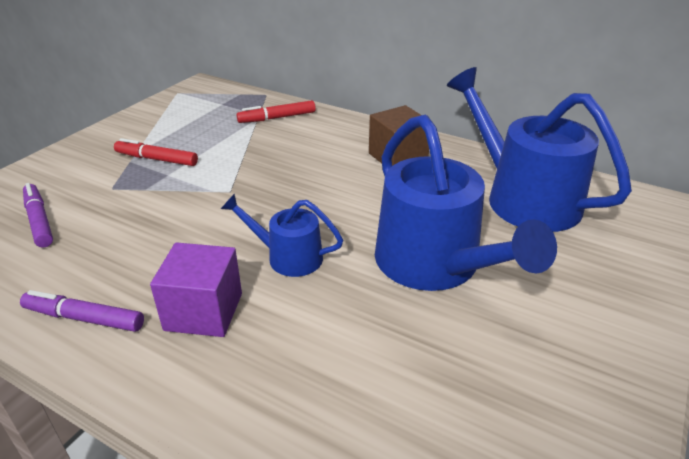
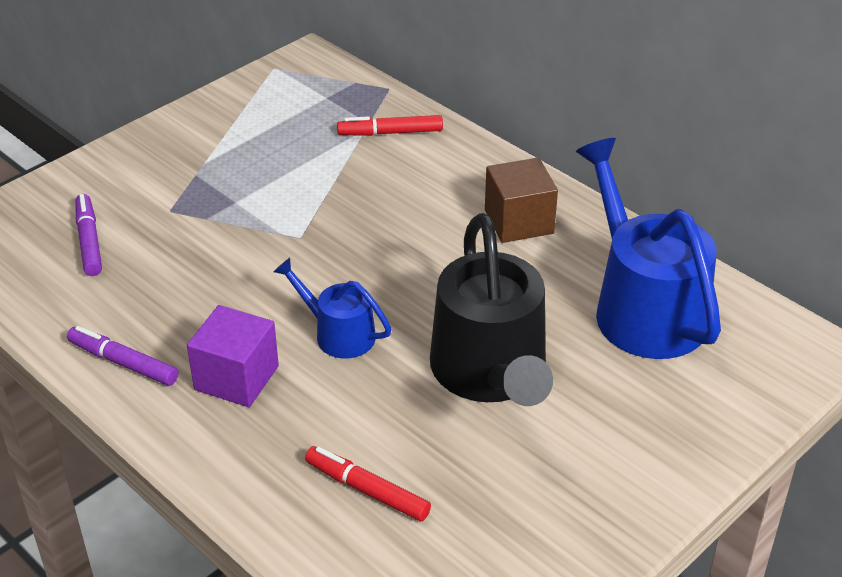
camera: 15 degrees right, 5 degrees up
(157, 159) = (227, 177): red marker -> red marker (368, 490)
(434, 265) = (491, 373): blue watering can -> black watering can

